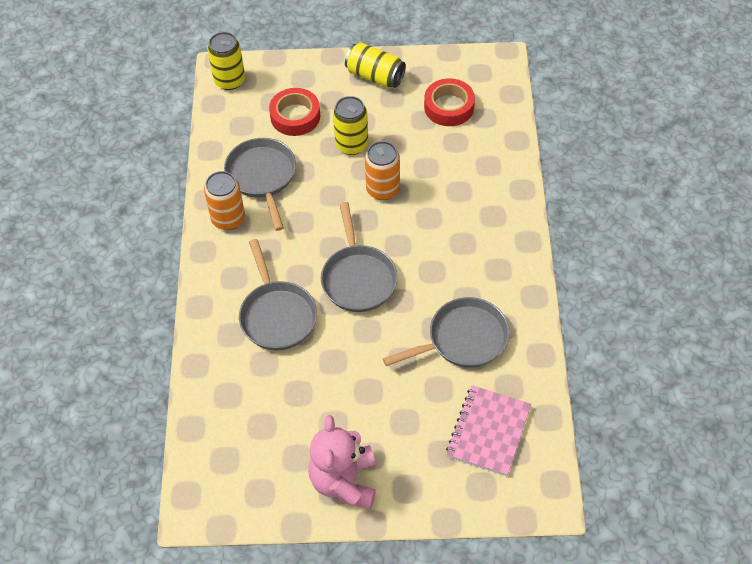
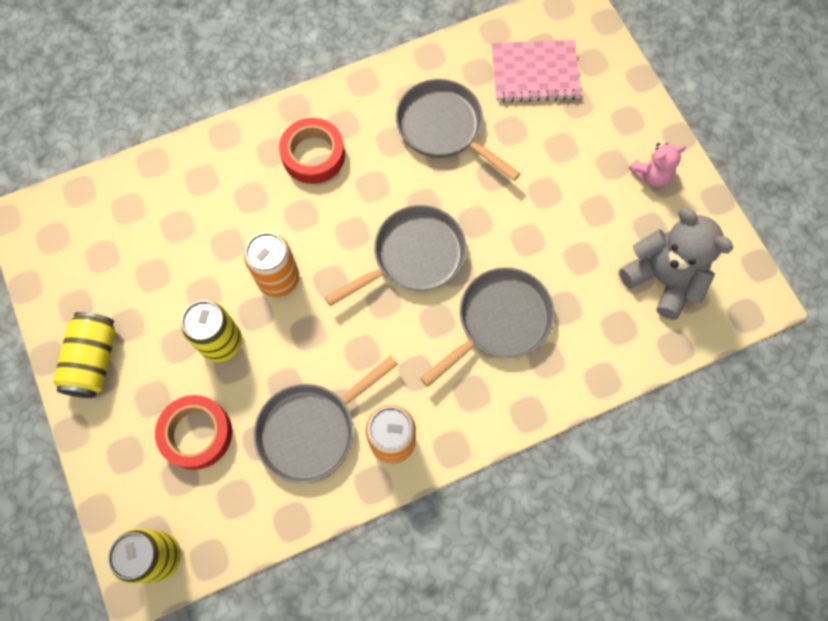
camera: 115 degrees left, 15 degrees up
(249, 445) = (662, 279): none -> grey teddy bear
(344, 481) = (651, 175): pink teddy bear -> pink teddy bear, size x0.55
(449, 107) = (122, 252): red tape -> red tape (313, 155)

